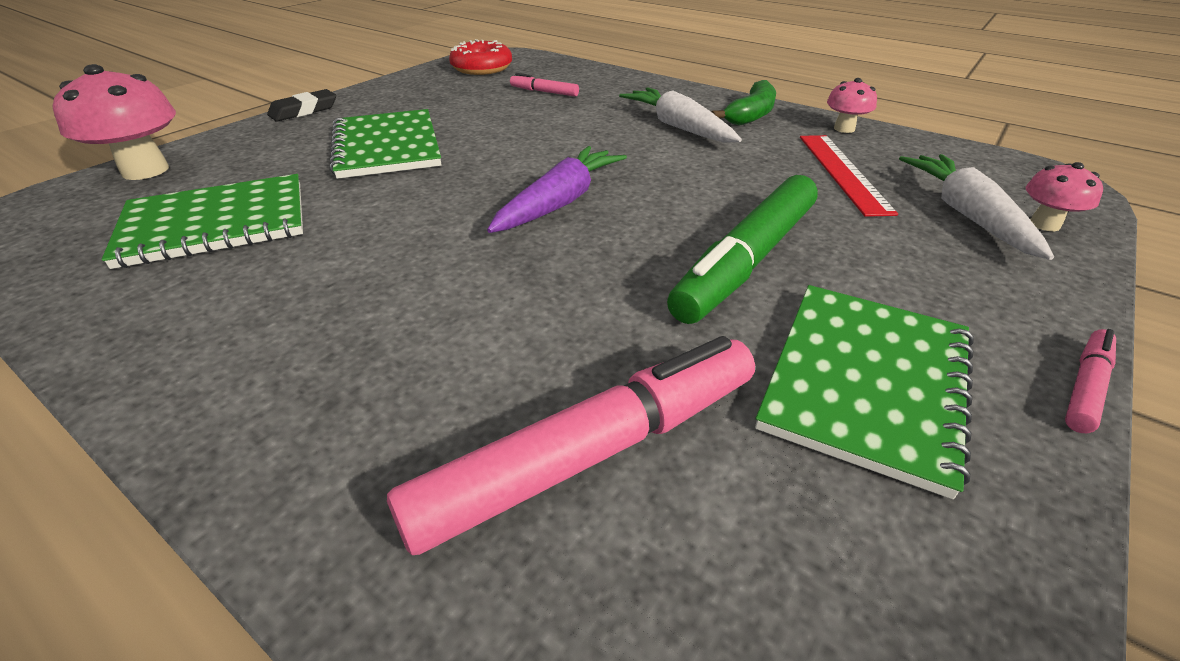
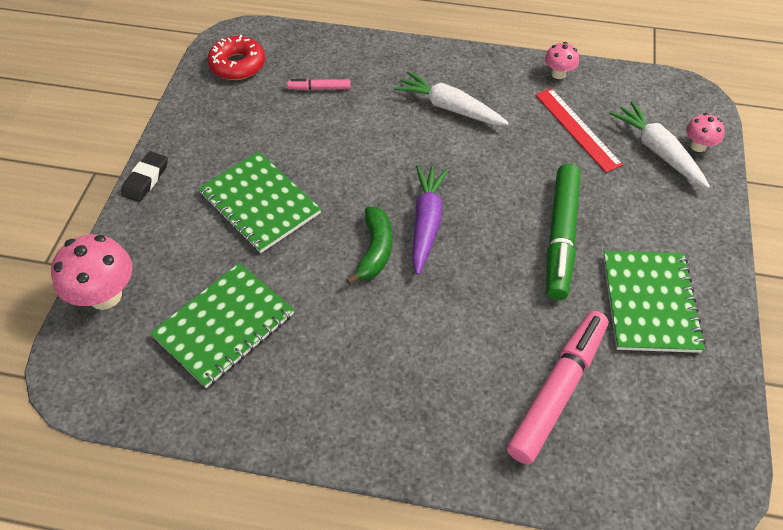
camera: 25 degrees left, 15 degrees up
(751, 115) = (490, 74): green banana -> green banana (375, 250)
(1085, 386) = (736, 268): pink marker -> none

